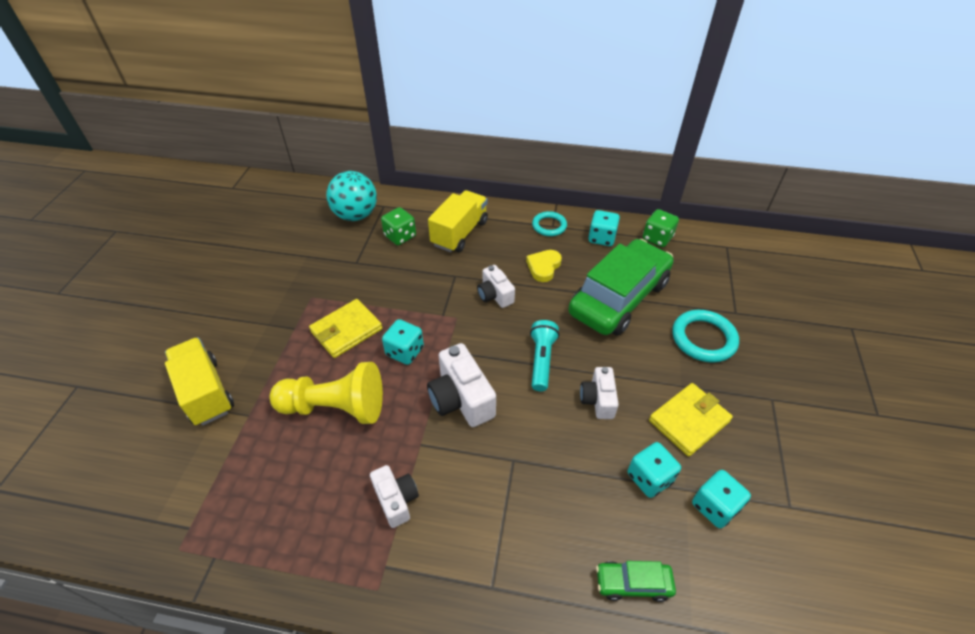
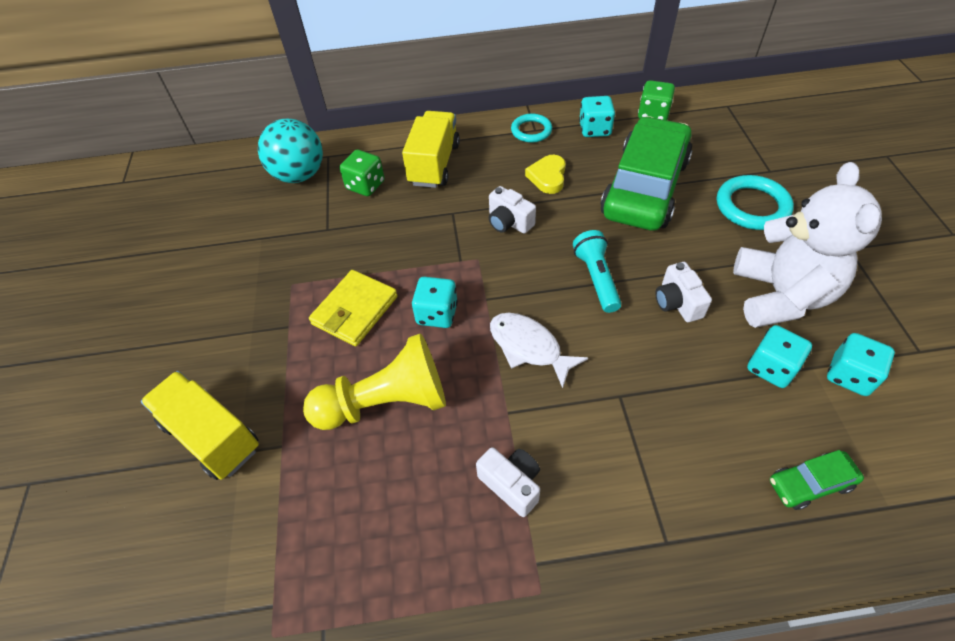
camera: 15 degrees left, 5 degrees up
(461, 399) = (529, 347): white camera -> white fish
(689, 421) = (780, 296): yellow wallet -> white teddy bear

